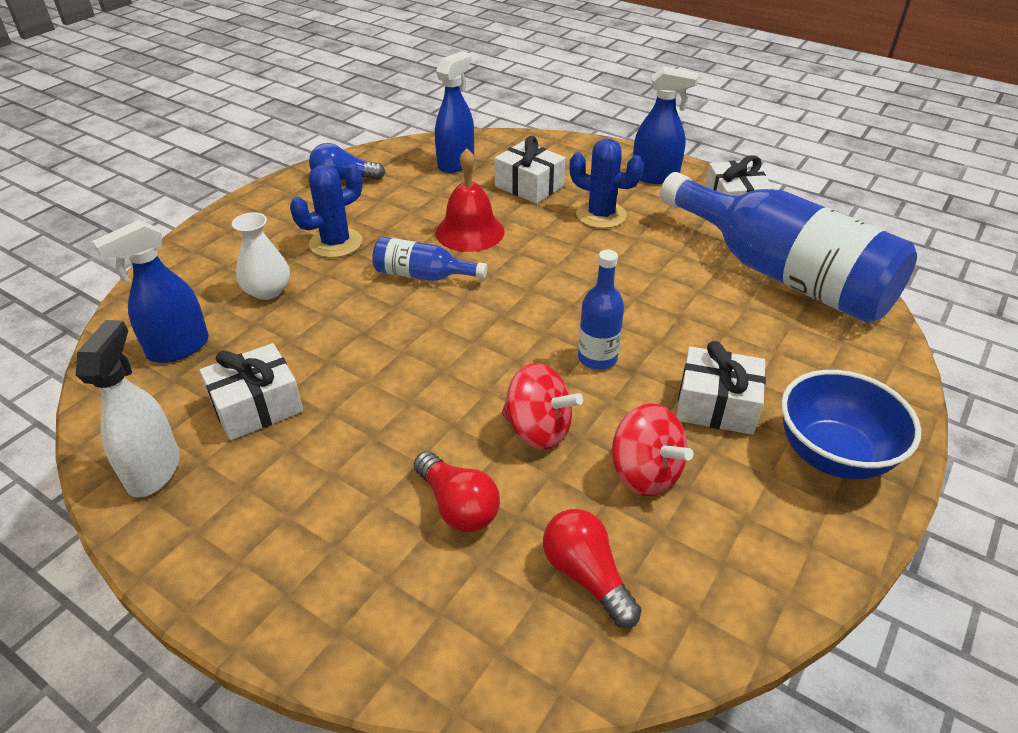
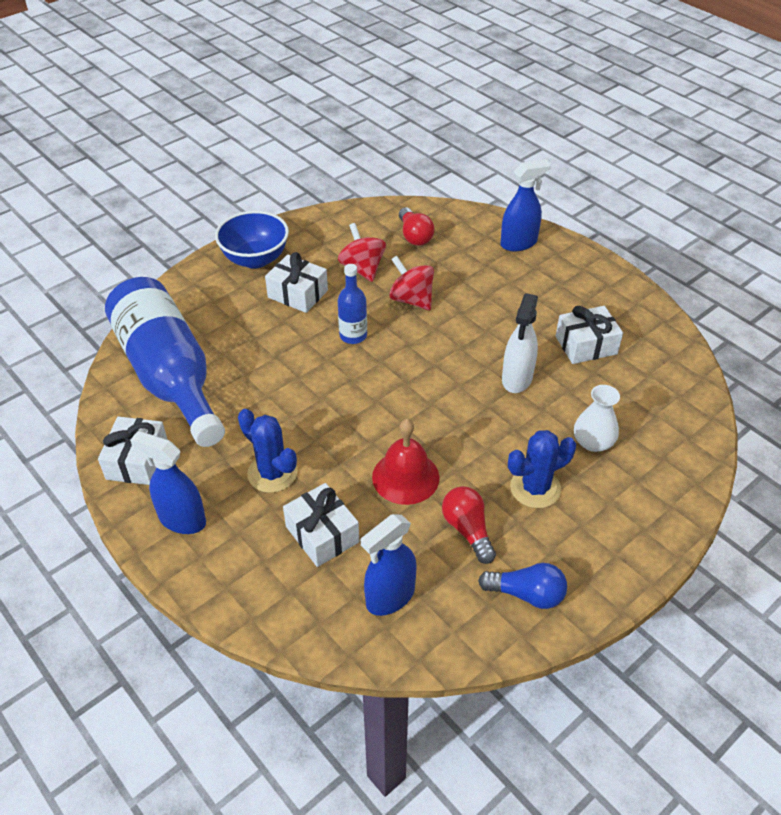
camera: 165 degrees left, 5 degrees up
(154, 470) = (641, 318): white spray bottle -> white spray bottle (517, 379)
(178, 348) = (653, 399): blue spray bottle -> blue spray bottle (519, 243)
(423, 275) = (459, 432): blue bottle -> none
(458, 506) = (468, 272): red light bulb -> red light bulb (468, 530)

